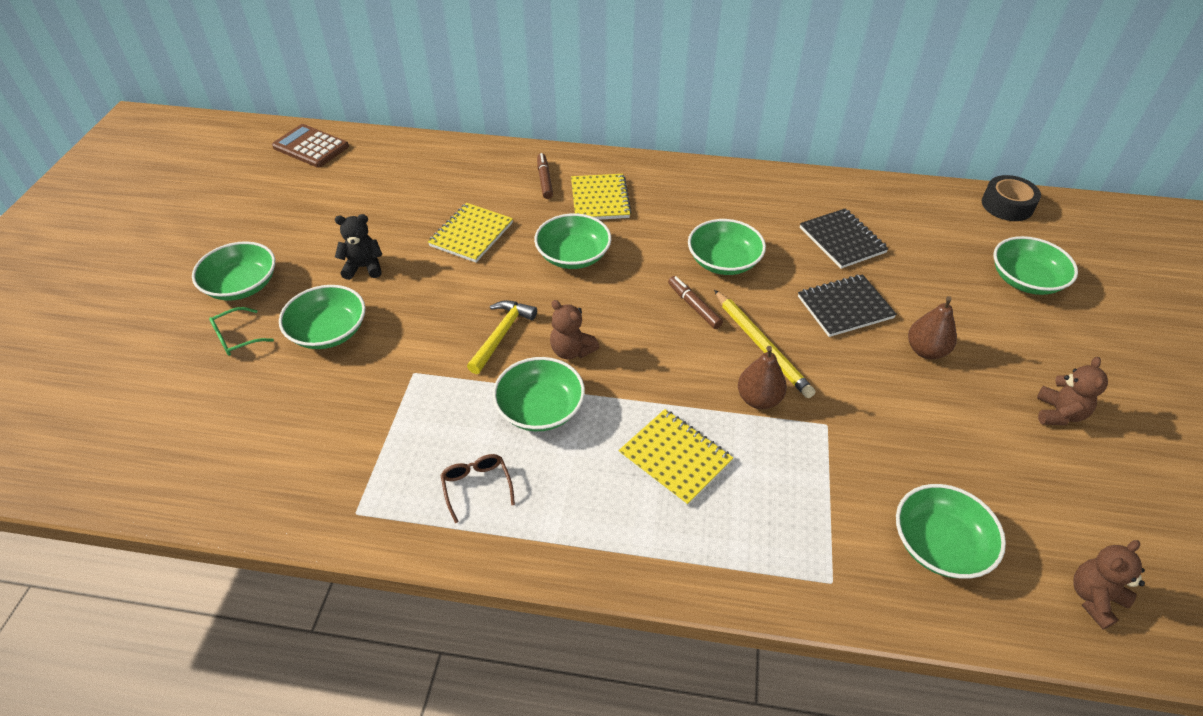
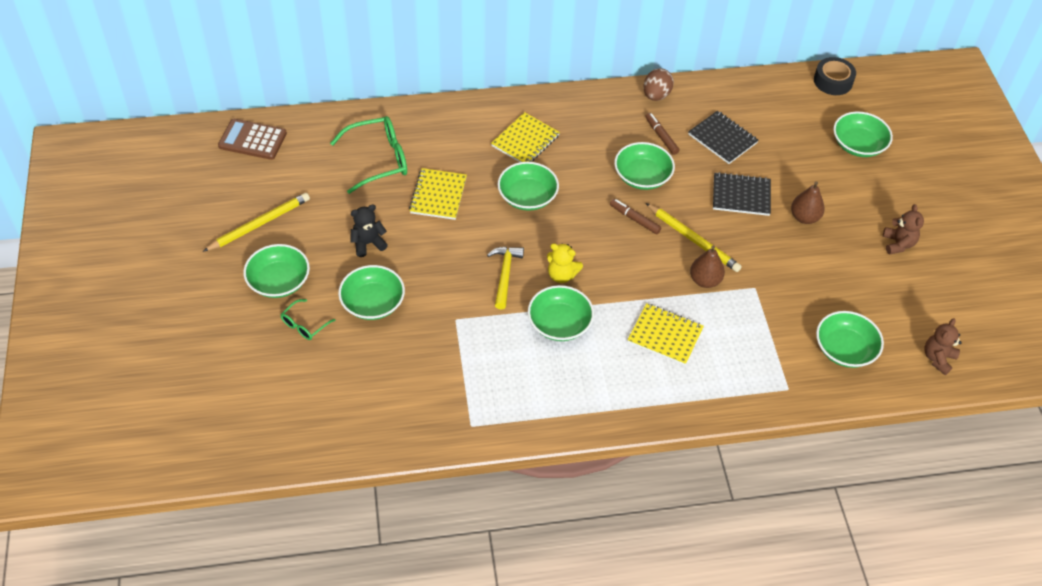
camera: 20 degrees left, 5 degrees up
(262, 224) = (259, 224): none -> yellow pencil
(428, 188) = (379, 159): none -> green glasses
(476, 486) = (543, 387): brown glasses -> none
(544, 180) = (472, 131): brown marker -> brown marker (661, 136)
(571, 350) = (562, 275): brown teddy bear -> yellow teddy bear
(600, 199) = (525, 141): yellow notebook -> yellow notebook turned 60 degrees clockwise
(775, 182) = (656, 95): none -> brown egg
(845, 307) = (741, 196): black notebook -> black notebook turned 45 degrees clockwise

